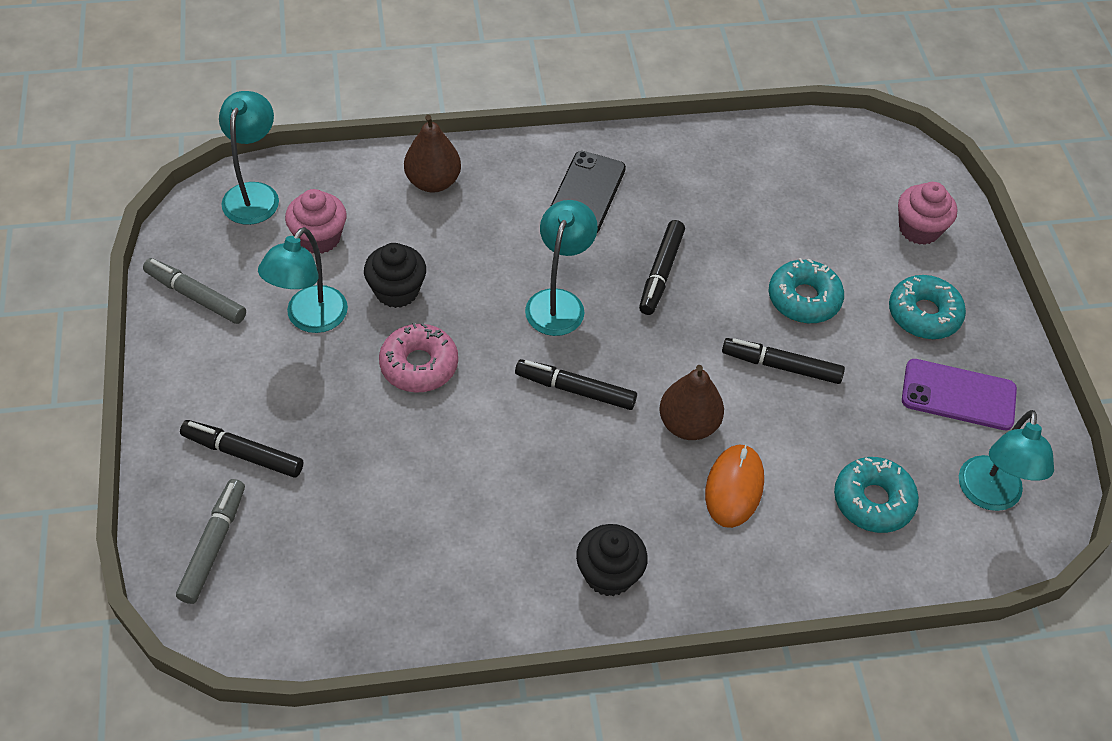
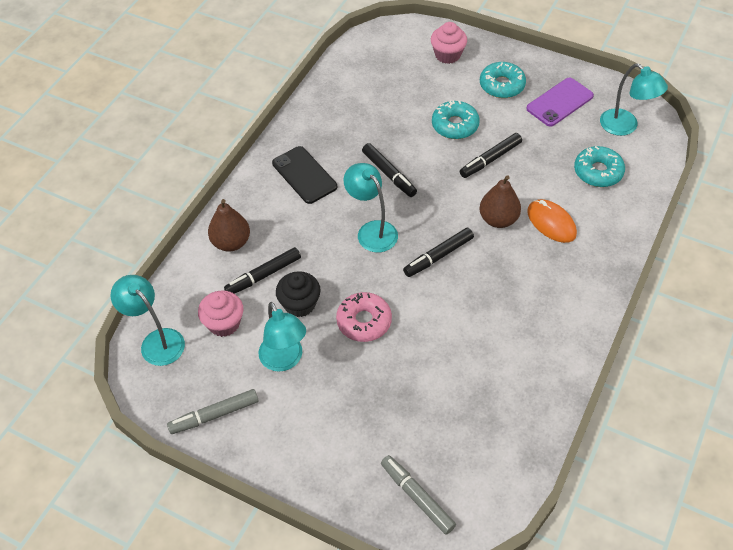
camera: 50 degrees left, 0 degrees up
(243, 454) = (360, 447): black marker -> black marker (263, 275)
(609, 574) = (568, 307): black cupcake -> none

